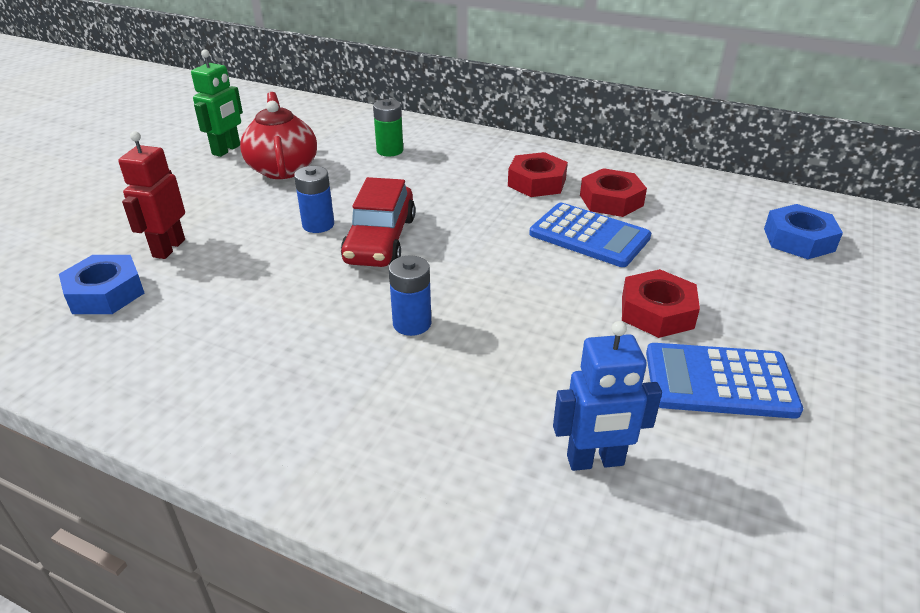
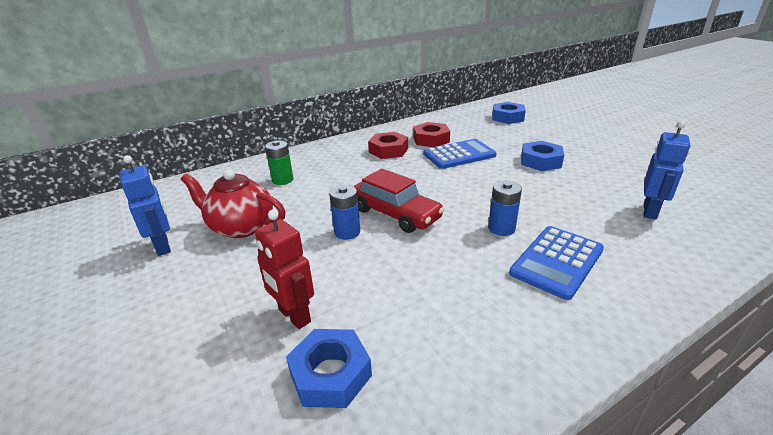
camera: 55 degrees left, 5 degrees down
(227, 150) = (163, 246): green robot -> blue robot
(657, 312) = (540, 161): red nut -> blue nut
(719, 381) = (602, 166): blue calculator -> blue calculator (557, 261)

